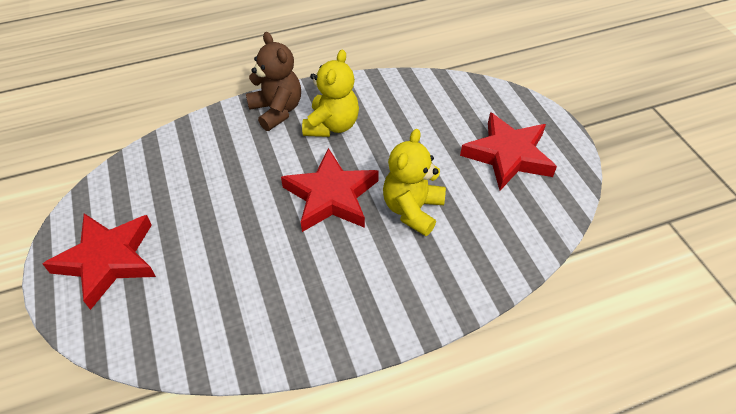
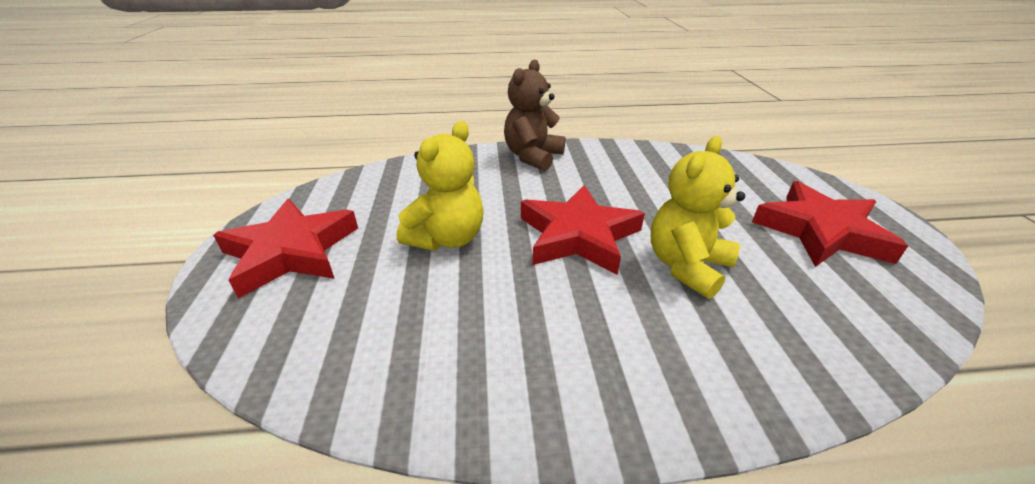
camera: 15 degrees right, 15 degrees down
(277, 110) = (533, 157): brown teddy bear -> brown teddy bear turned 135 degrees counterclockwise
(332, 125) = (591, 175): yellow teddy bear -> yellow teddy bear (447, 238)

